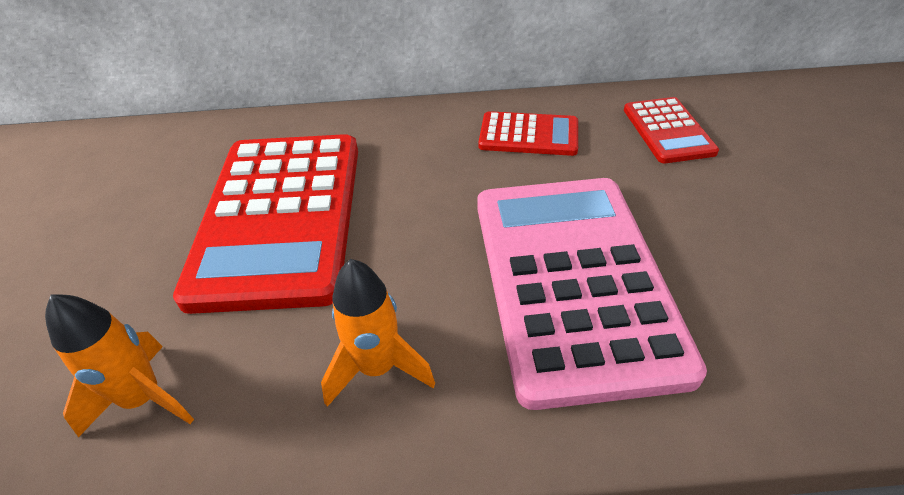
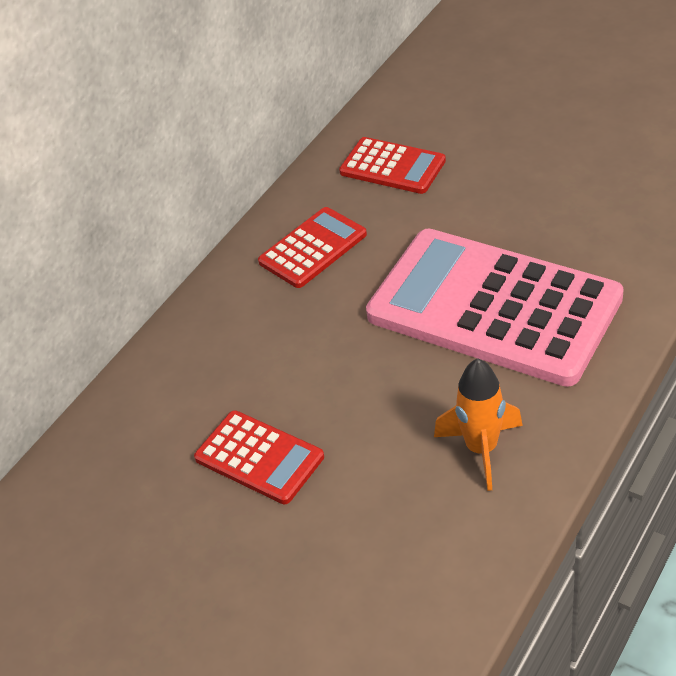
camera: 50 degrees left, 0 degrees up
(144, 399) = (397, 602): orange rocket -> none
(280, 217) = (259, 458): red calculator -> red calculator, size x0.47

